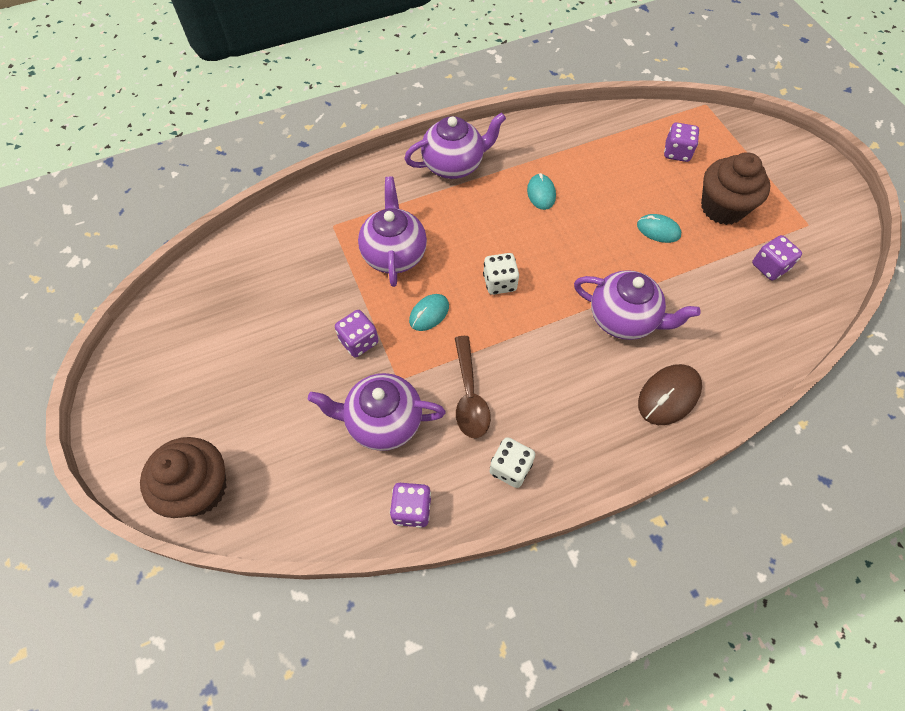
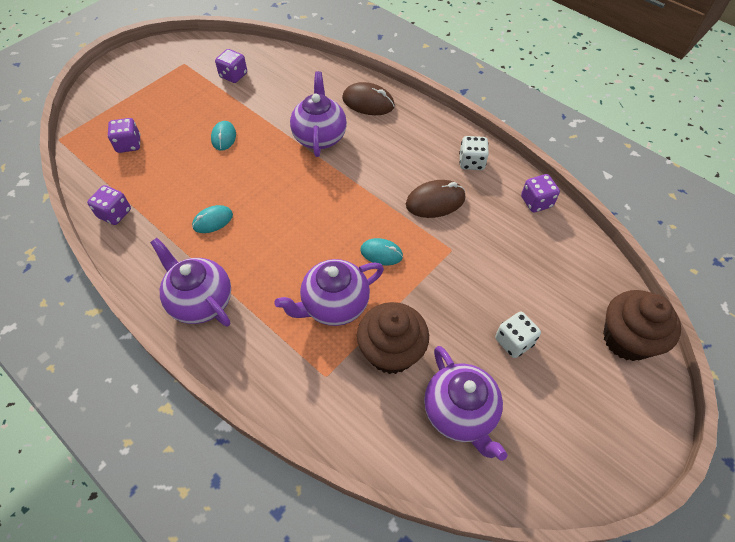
camera: 115 degrees left, 5 degrees down
(359, 341) = (436, 291): purple dice -> purple dice (115, 214)
(383, 422) = (491, 244): purple teapot -> purple teapot (460, 413)
(469, 395) = (435, 201): brown spoon -> brown mouse
(499, 282) = (325, 217): white dice -> white dice (513, 341)
(722, 208) = (184, 107): brown cupcake -> brown cupcake (391, 352)

